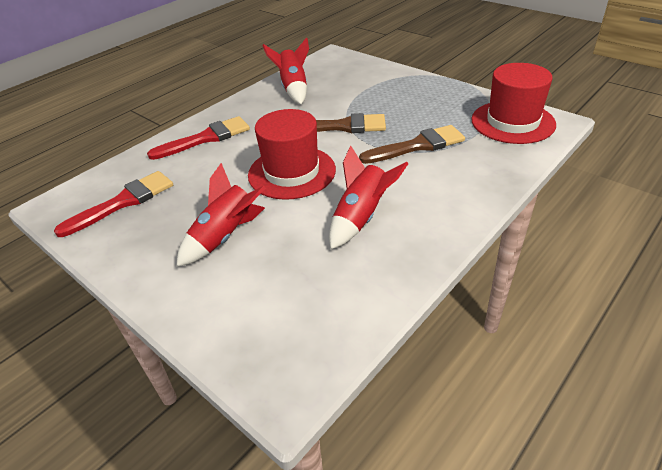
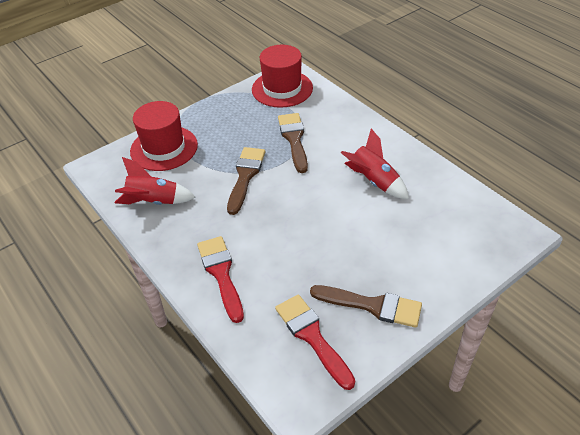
camera: 80 degrees left, 5 degrees up
(156, 238) = (372, 306): none -> brown brush
(225, 237) = (380, 259): red rocket -> none
(292, 172) = (304, 214): red hat -> red hat (164, 148)

